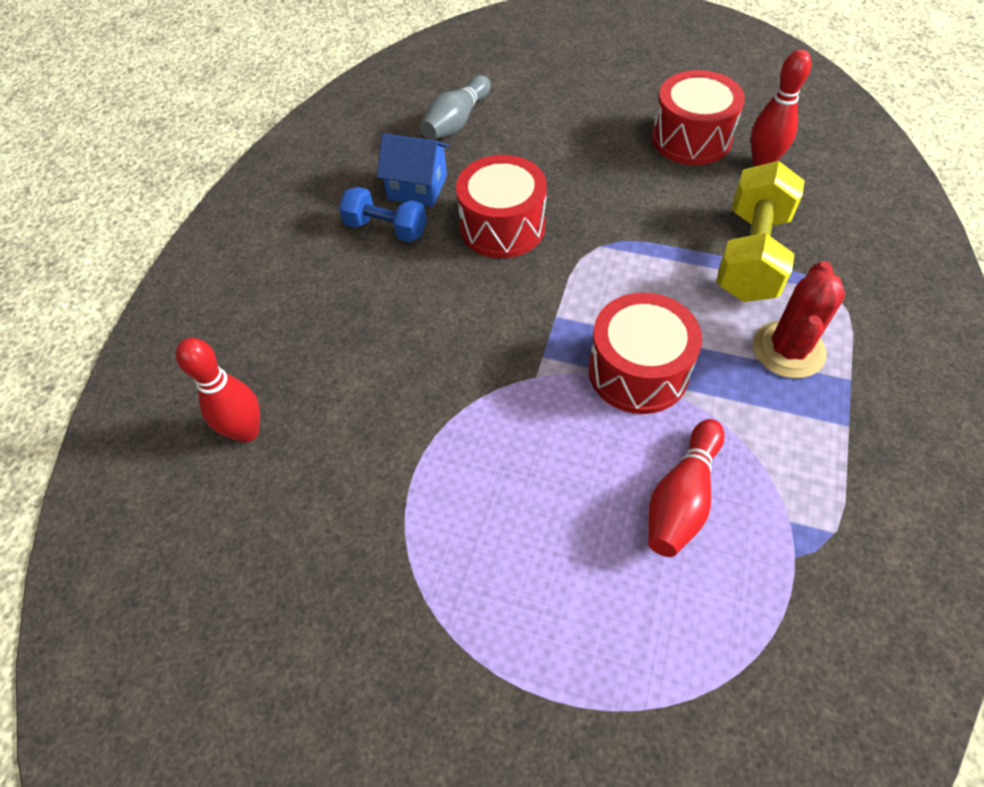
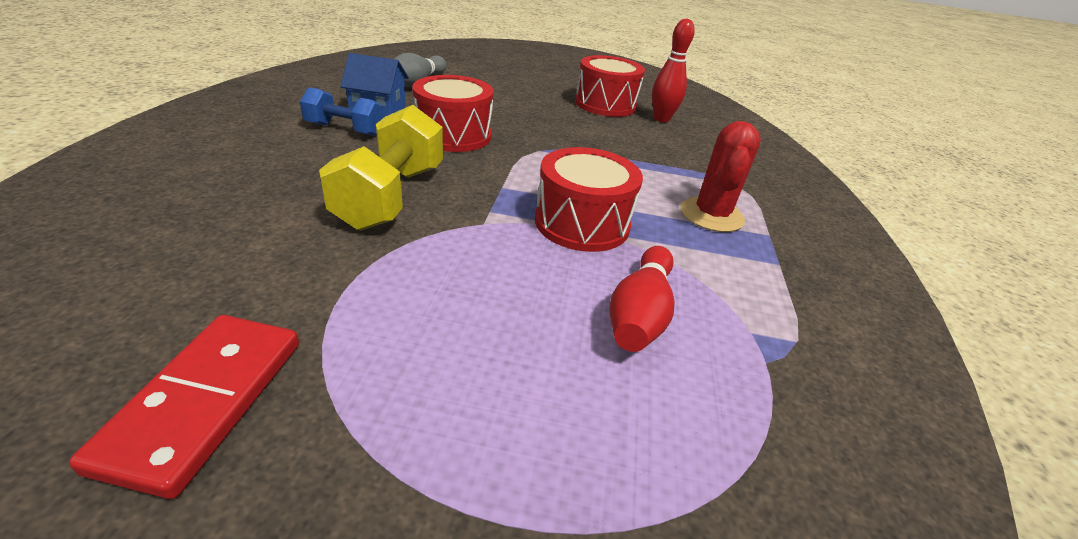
camera: 15 degrees left, 20 degrees down
(246, 432) = (144, 255): red bowling pin -> none
(330, 587) = (205, 402): none -> red domino
(751, 255) = (665, 162): yellow dumbbell -> yellow dumbbell (391, 196)

